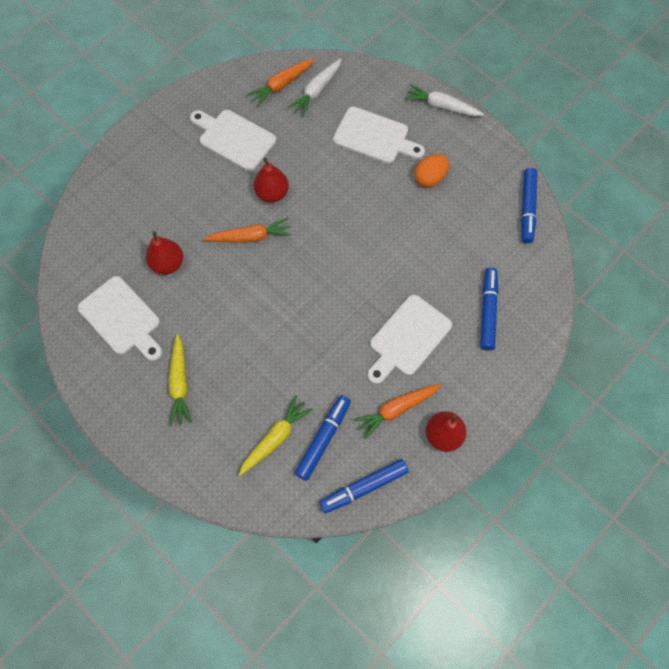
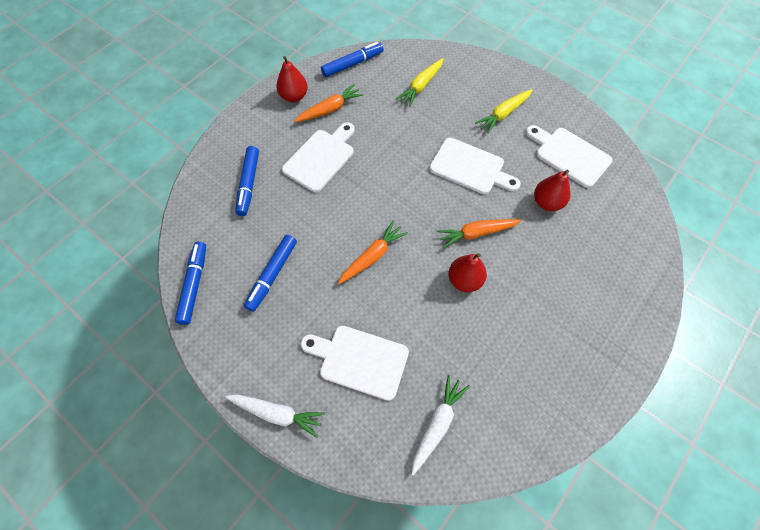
camera: 175 degrees right, 5 degrees down
(180, 383) = (503, 114): yellow carrot -> yellow carrot turned 120 degrees counterclockwise
(234, 139) = (522, 344): white cutting board -> white cutting board (470, 167)
(282, 85) = (483, 430): orange carrot -> orange carrot (372, 256)
(323, 438) = (385, 88): blue marker -> blue marker (272, 275)
(429, 178) = (296, 312): orange egg -> none

